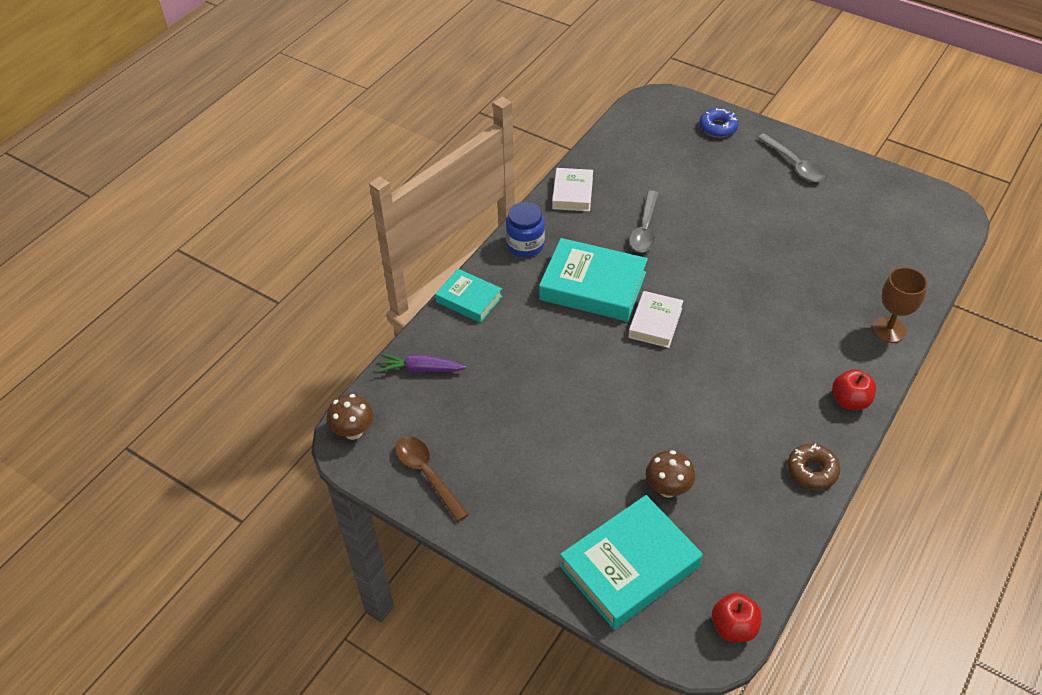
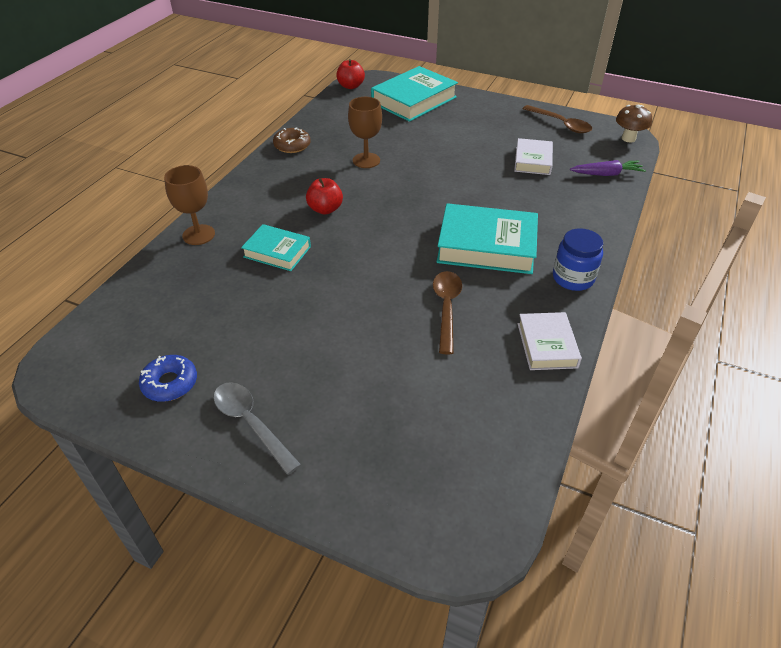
camera: 170 degrees right, 5 degrees down
(469, 299) = (600, 224): turquoise book -> turquoise book (277, 252)
(645, 229) = (446, 308): grey spoon -> brown spoon
(655, 323) = (419, 221): white book -> white book (532, 161)
(667, 489) = (394, 130): brown mushroom -> none
(710, 427) = (366, 160): none -> brown goblet
(718, 127) = (362, 485): blue donut -> blue donut (170, 383)
(850, 401) = (252, 184): red apple -> red apple (325, 209)

